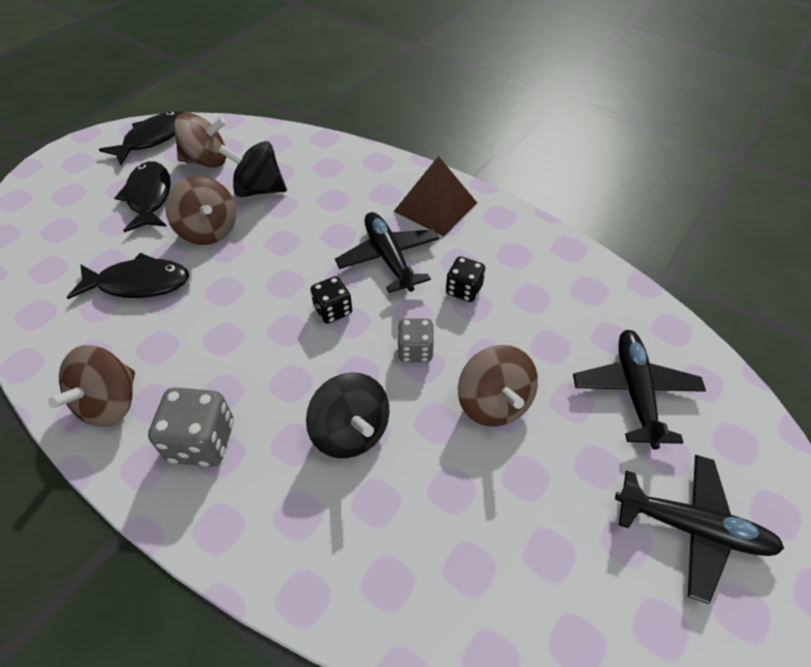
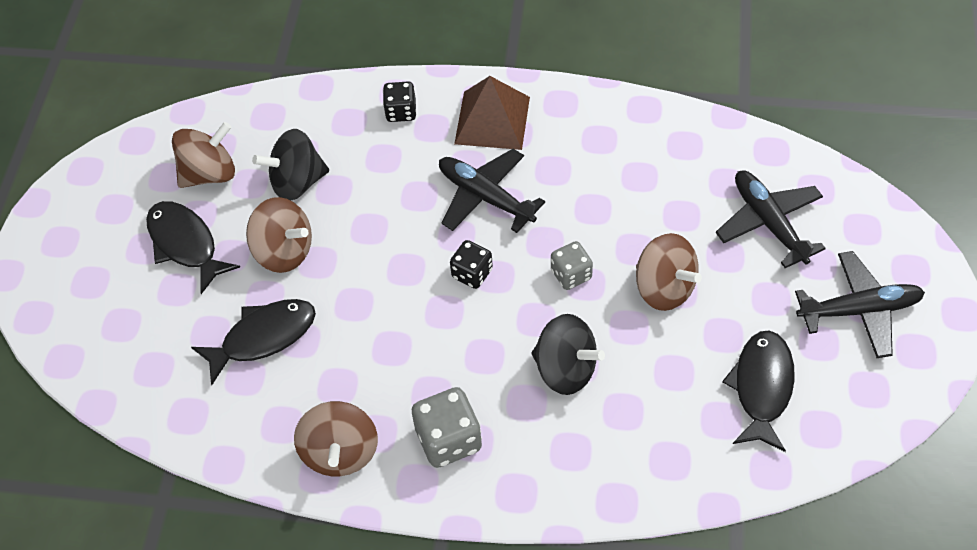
camera: 25 degrees left, 5 degrees up
(153, 139) = (121, 173): black fish -> black fish (762, 387)
(464, 290) = (576, 197): black dice -> black dice (401, 112)

